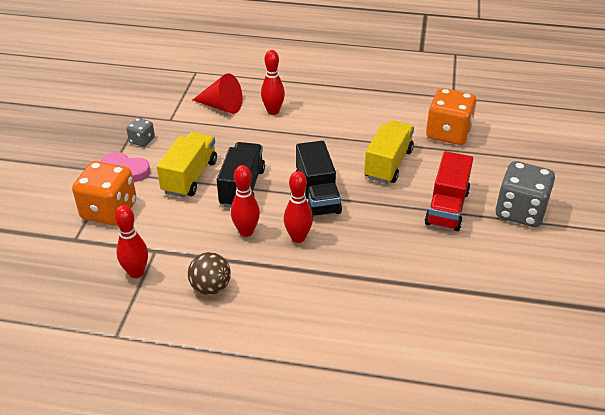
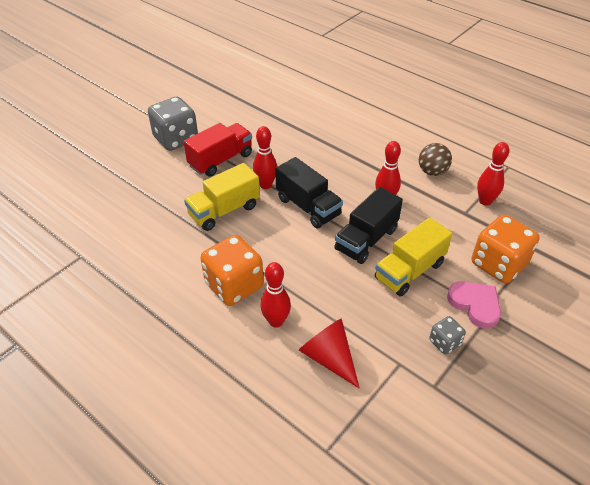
camera: 150 degrees left, 5 degrees up
(298, 238) = (348, 181): red bowling pin -> red bowling pin (265, 185)
(317, 195) = (308, 207): black truck -> black truck turned 120 degrees clockwise
(448, 133) = (140, 218): orange dice -> orange dice (234, 285)

